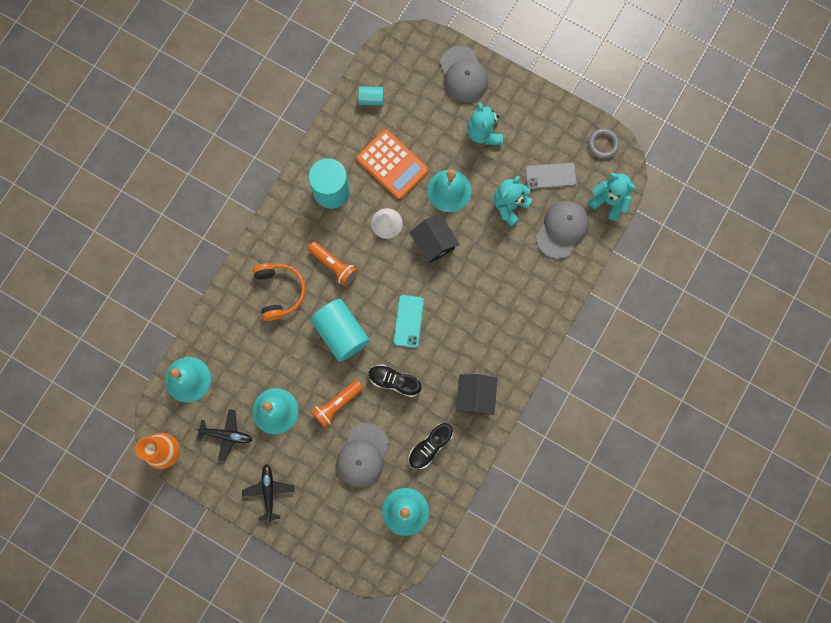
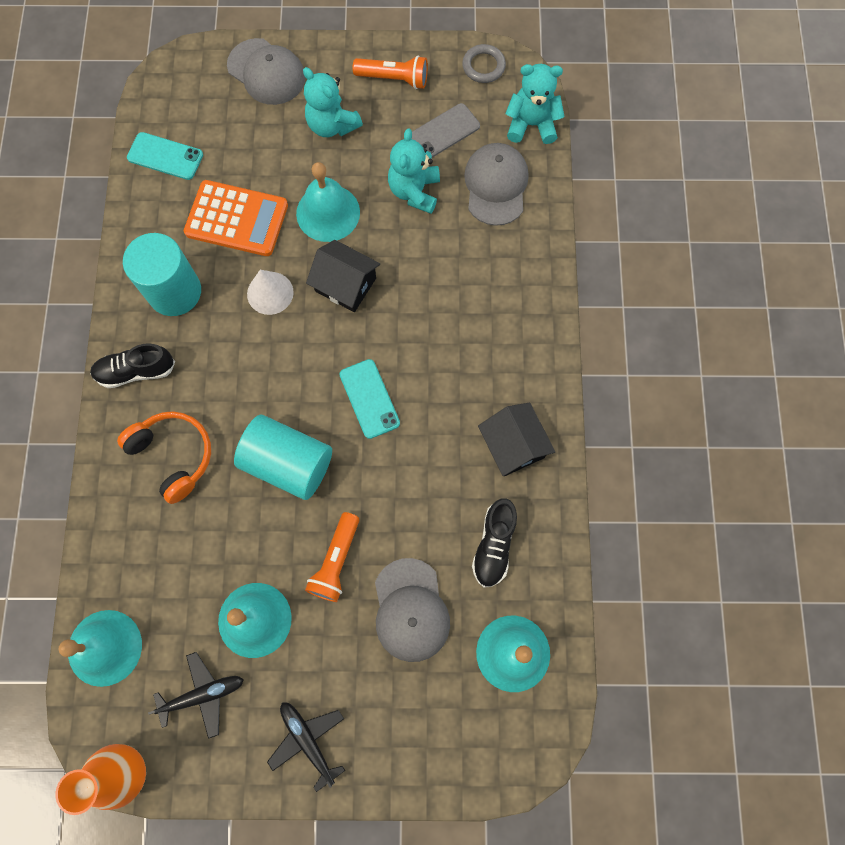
camera: 30 degrees left, 5 degrees down
(334, 265) = (229, 382): orange flashlight -> orange flashlight (394, 79)
(371, 99) = (165, 156): turquoise cylinder -> turquoise phone
(394, 381) = (396, 486): black shoe -> black shoe (136, 371)

